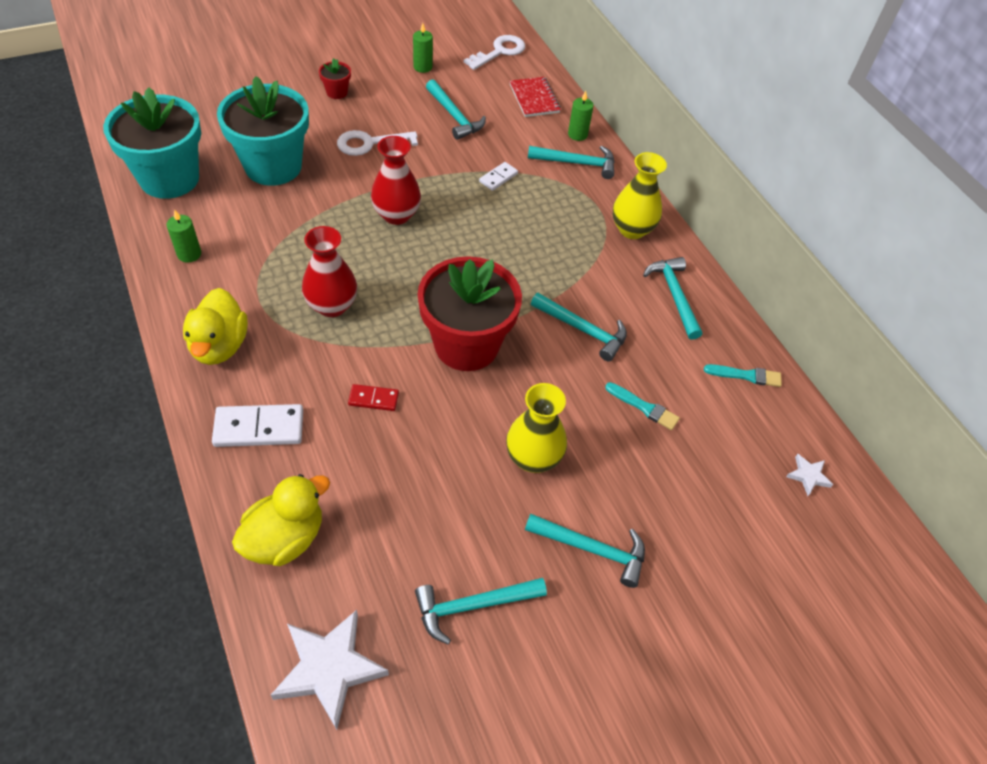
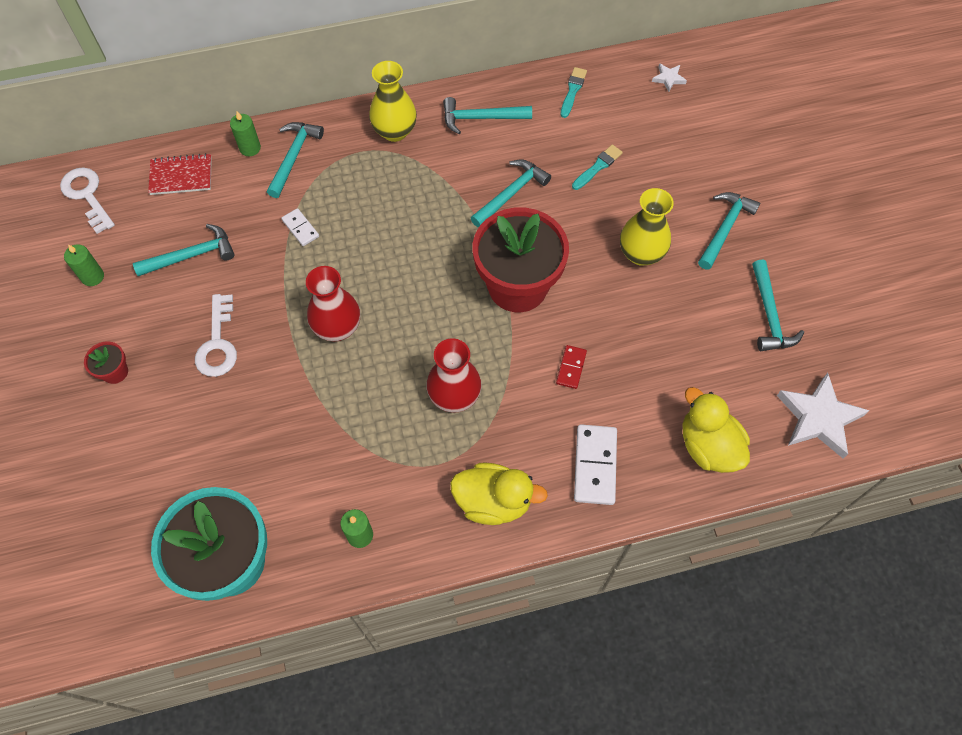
camera: 75 degrees left, 10 degrees up
(273, 166) = (234, 446): turquoise flower pot -> none

